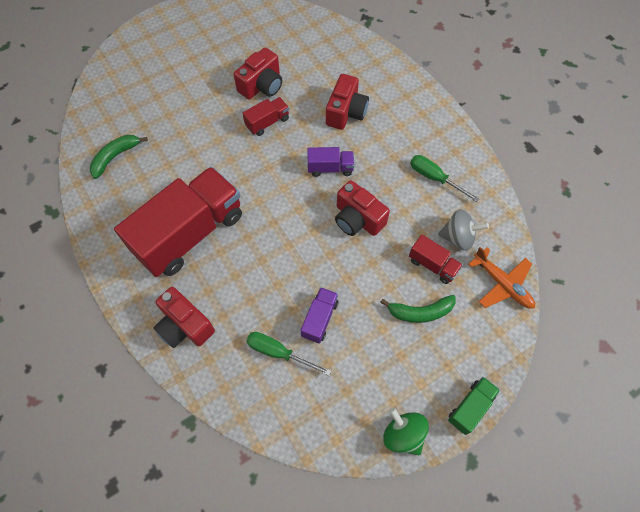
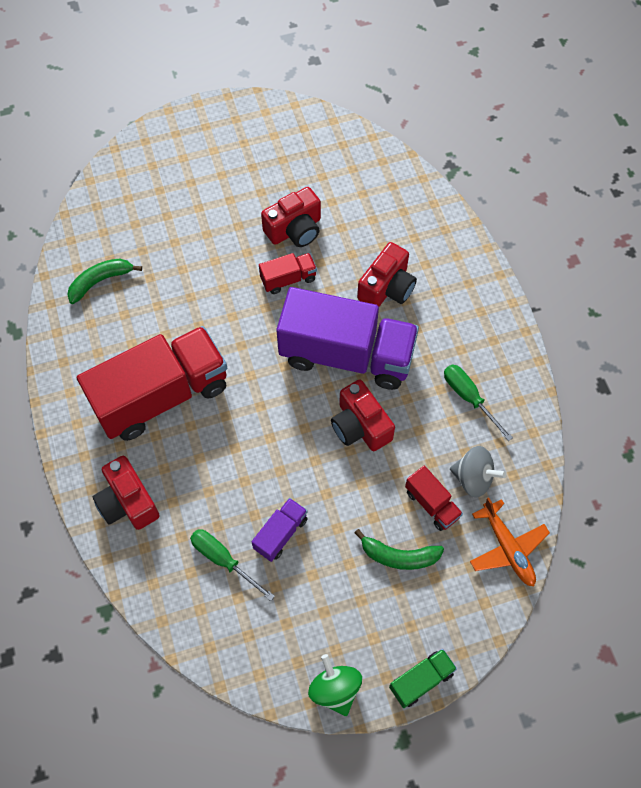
camera: 15 degrees right, 0 degrees up
(330, 168) = (346, 355): purple truck -> purple truck, size x2.31

